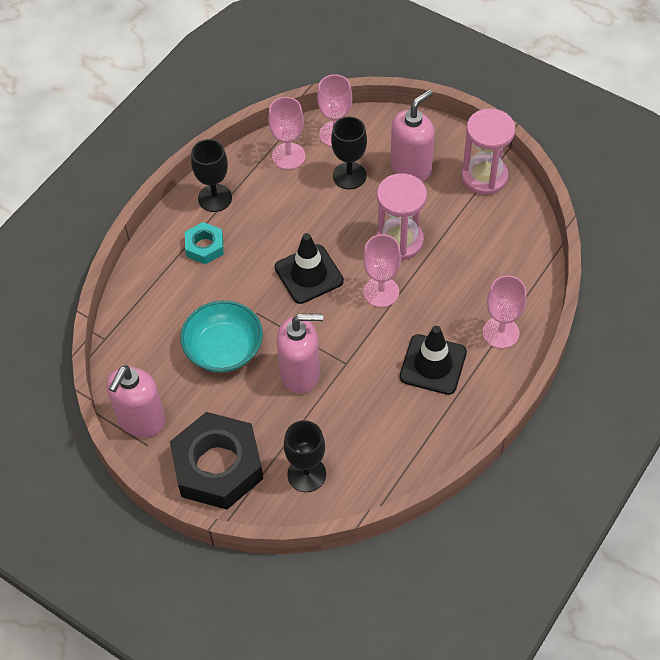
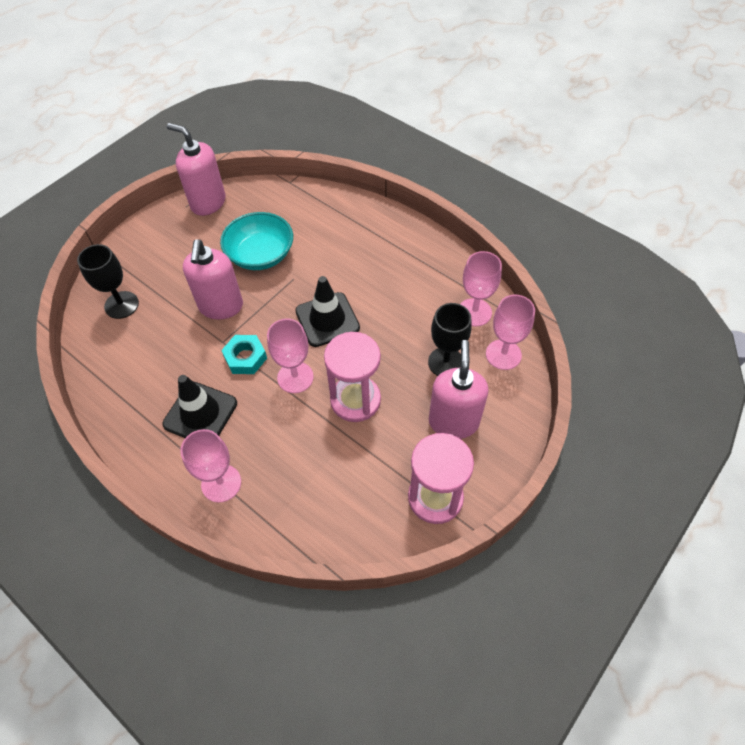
camera: 95 degrees right, 0 degrees up
(204, 246) = (371, 245): turquoise nut -> turquoise nut (245, 358)
(215, 198) = (426, 254): black goblet -> none
(218, 466) = (151, 247): black nut -> none
(411, 167) = (453, 422): pink soap dispenser -> pink soap dispenser turned 135 degrees counterclockwise

